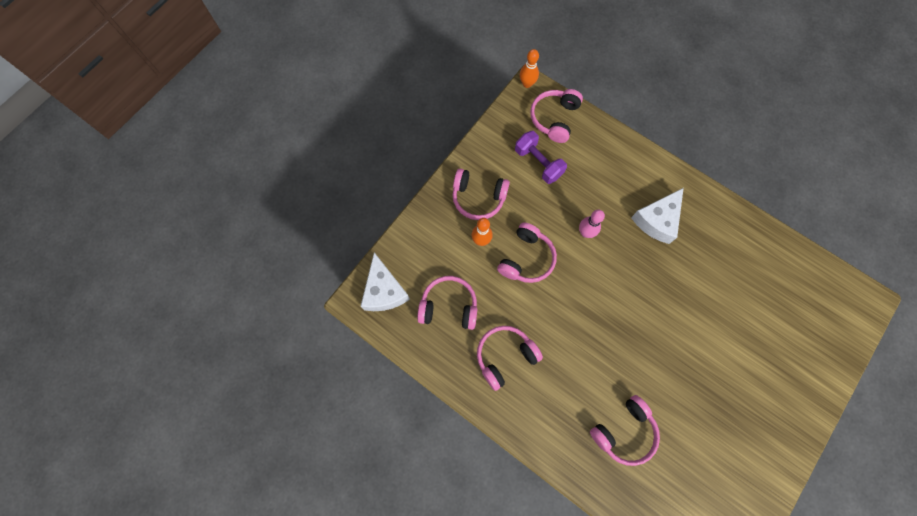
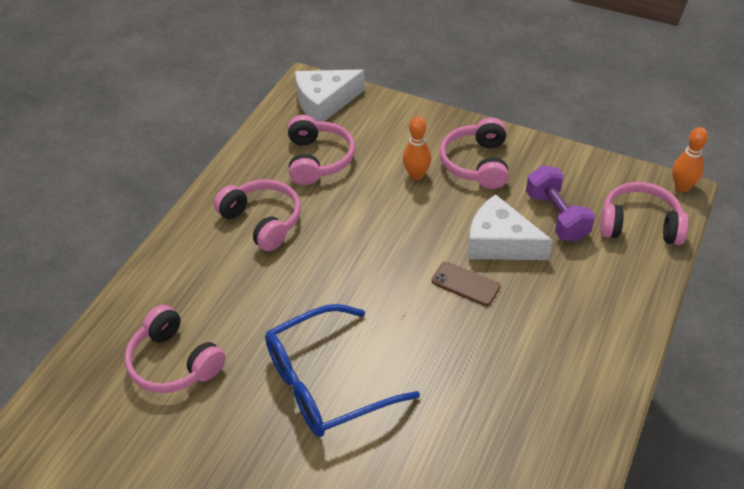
camera: 80 degrees right, 25 degrees down
(526, 258) = (404, 223): pink headphones -> none
(538, 163) = (556, 216): purple dumbbell -> purple dumbbell turned 60 degrees counterclockwise
(585, 232) = (465, 284): pink bowling pin -> brown phone
(651, 333) = (326, 383): none -> blue glasses
(657, 220) = (519, 373): white cheese -> white cheese (500, 243)

